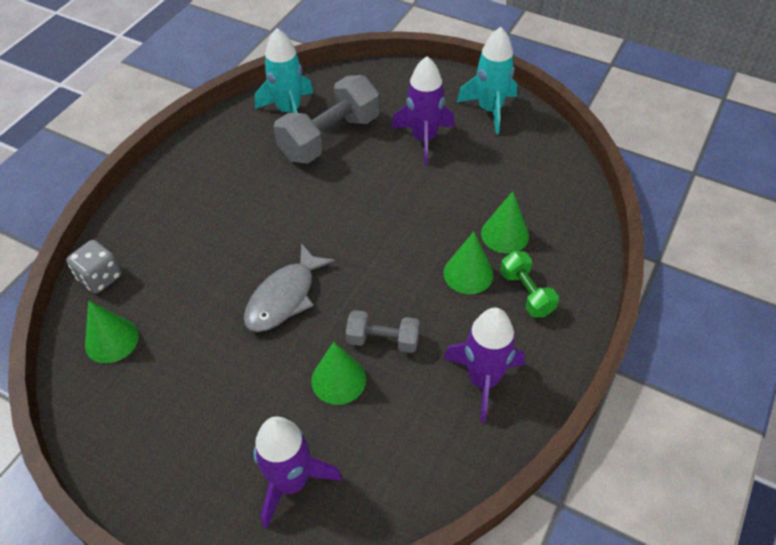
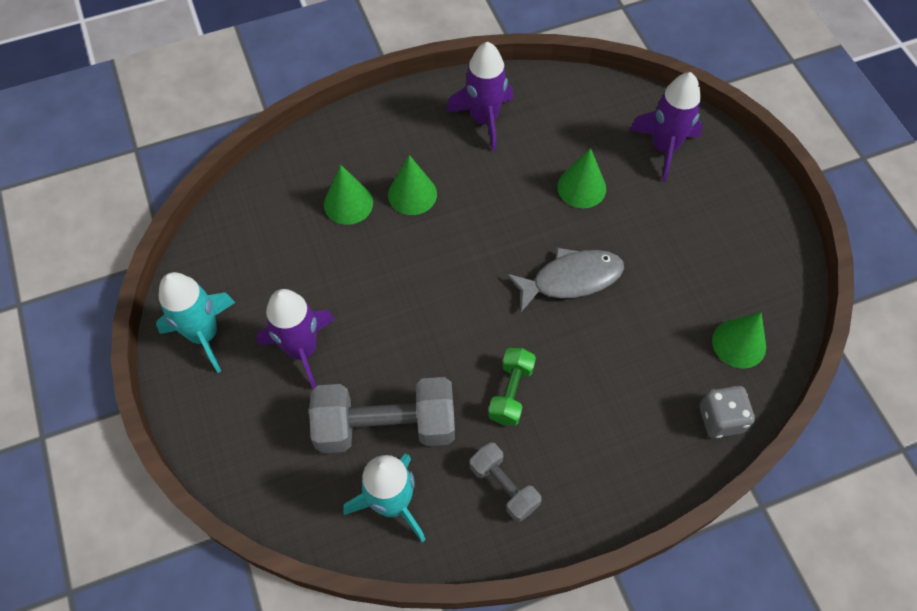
camera: 140 degrees left, 10 degrees up
(383, 340) = (525, 191): grey dumbbell -> grey dumbbell (504, 486)
(526, 293) = (388, 150): green dumbbell -> green dumbbell (511, 392)

